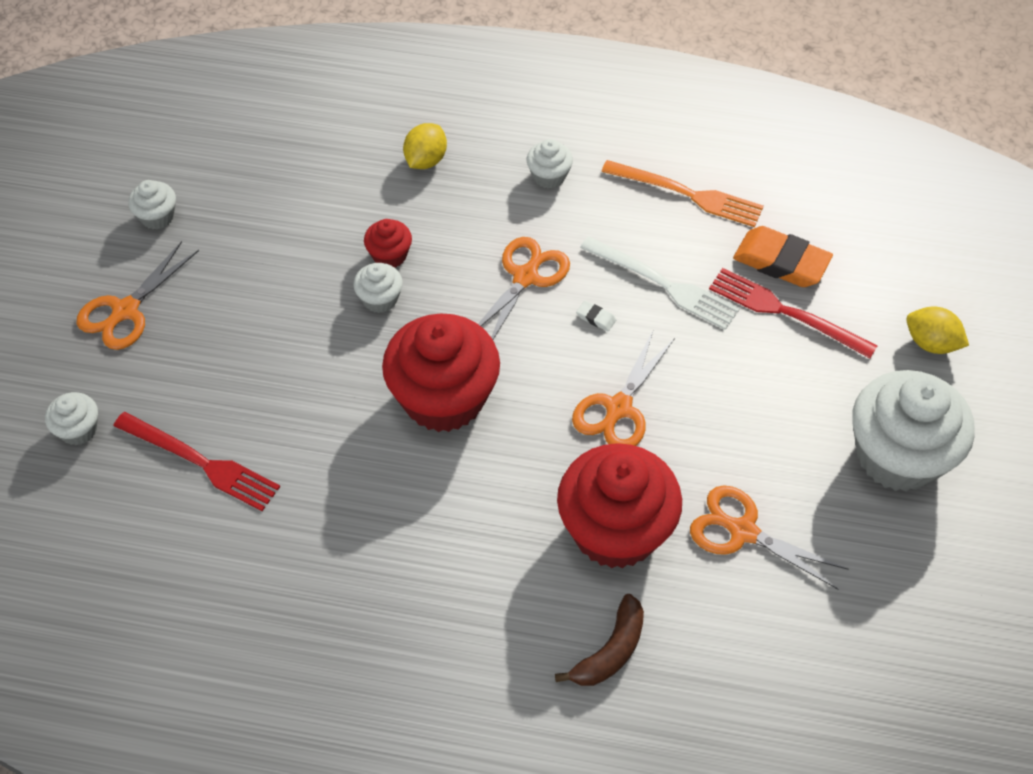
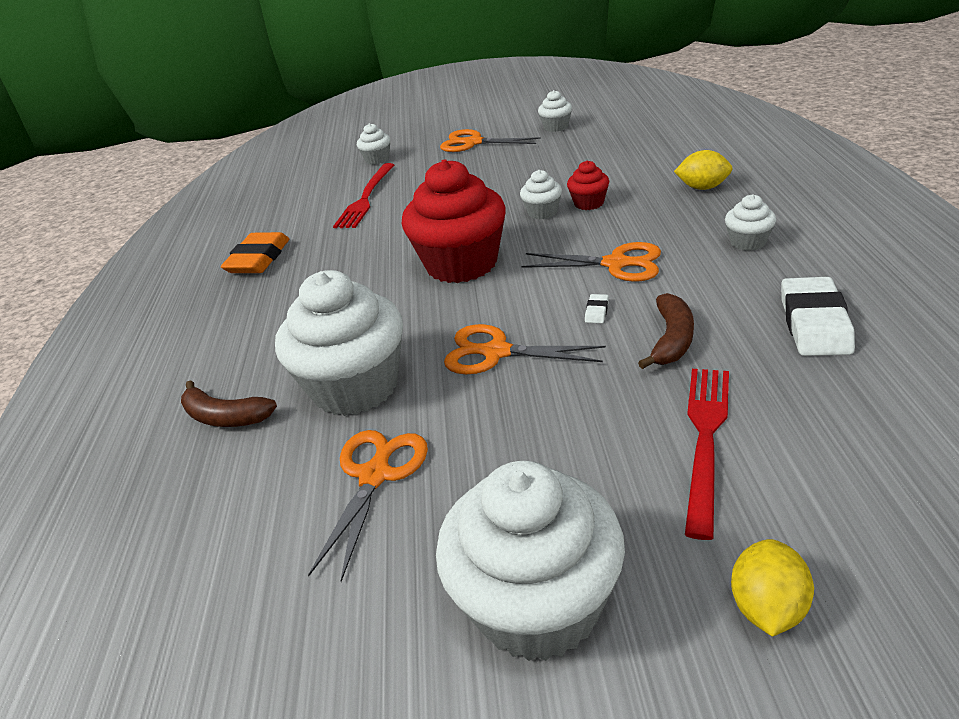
camera: 80 degrees right, 20 degrees down
(615, 530) = (355, 386): red cupcake -> white cupcake
(663, 284) = (672, 339): white fork -> brown banana
(687, 194) = (814, 323): orange fork -> white eraser
(781, 262) = (783, 416): orange eraser -> orange eraser (258, 259)

